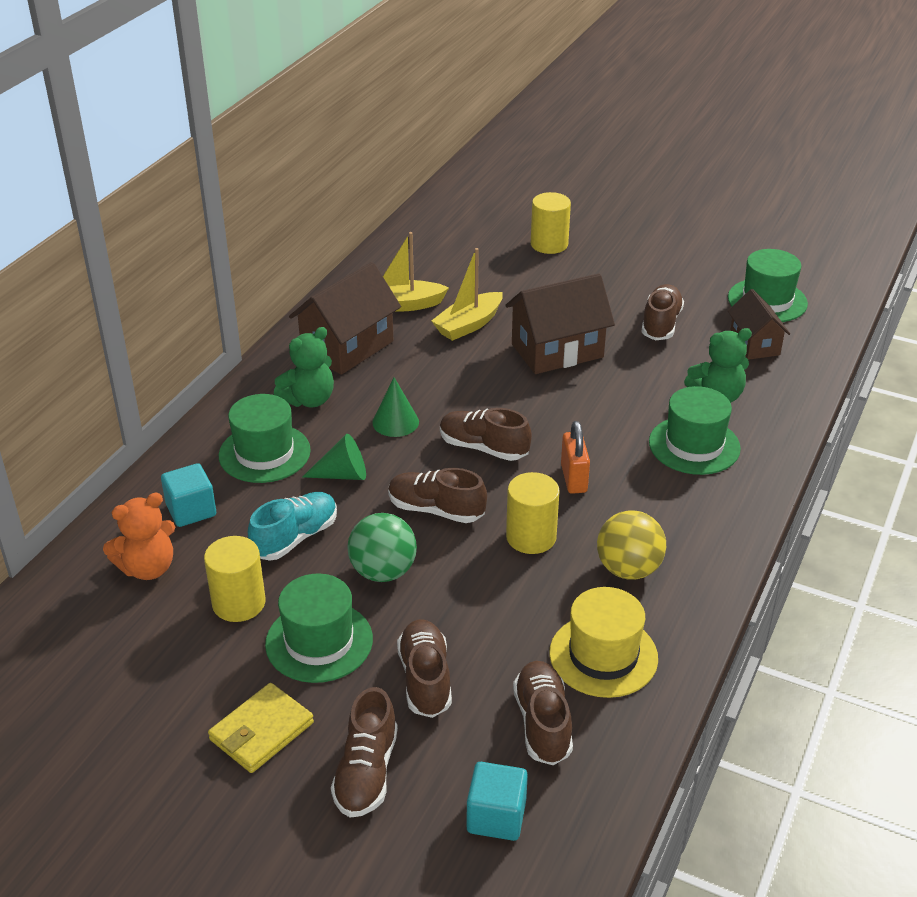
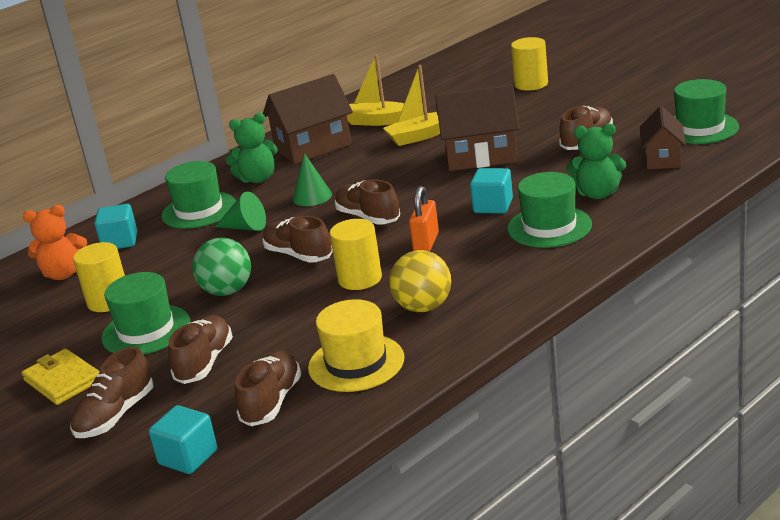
camera: 25 degrees right, 10 degrees down
(261, 731) = (63, 380): yellow wallet -> yellow wallet turned 75 degrees clockwise
(295, 538) = (180, 264): turquoise shoe -> none
(615, 421) = (493, 206): none -> turquoise cube

